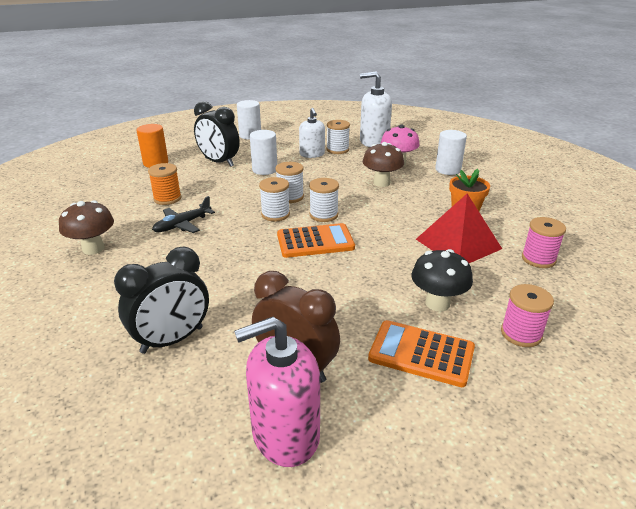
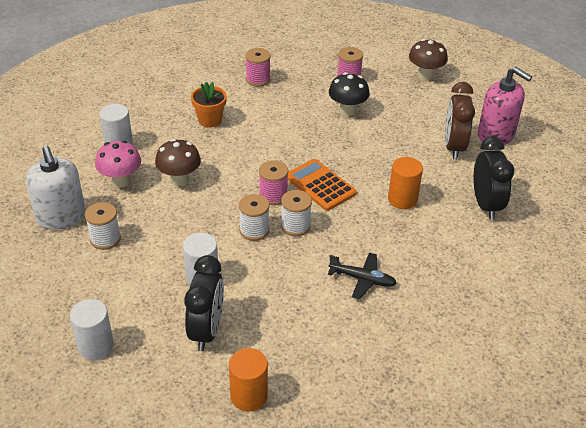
camera: 120 degrees left, 10 degrees up
(93, 249) = (447, 316): brown mushroom -> brown mushroom (425, 75)
(167, 199) = (326, 322): orange spool -> none
(172, 340) = (485, 205): black clock -> black clock turned 60 degrees clockwise
(246, 282) = (402, 199): none -> orange cylinder
(312, 154) = (132, 256): white soap dispenser -> none
(323, 215) = (273, 196): white spool -> pink spool
(421, 354) = (399, 107): orange calculator -> none
(458, 244) = (264, 115): red pyramid -> none

